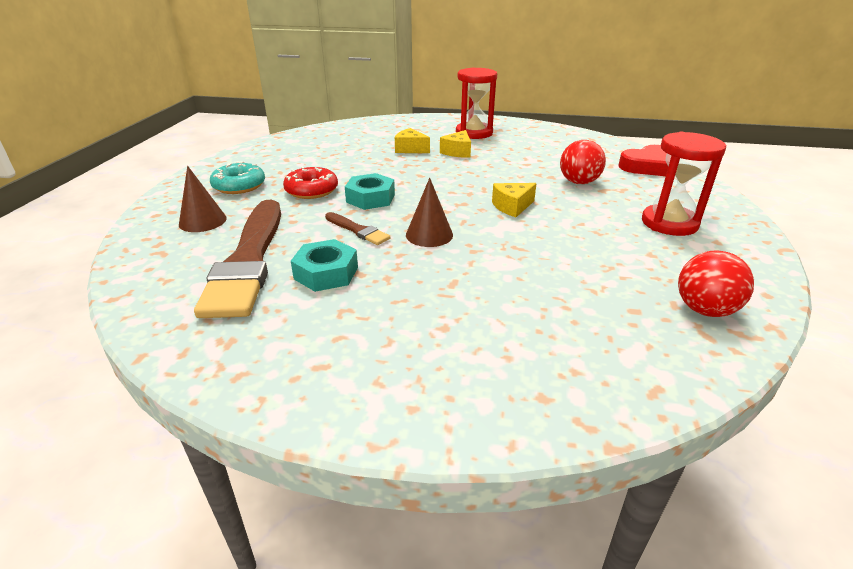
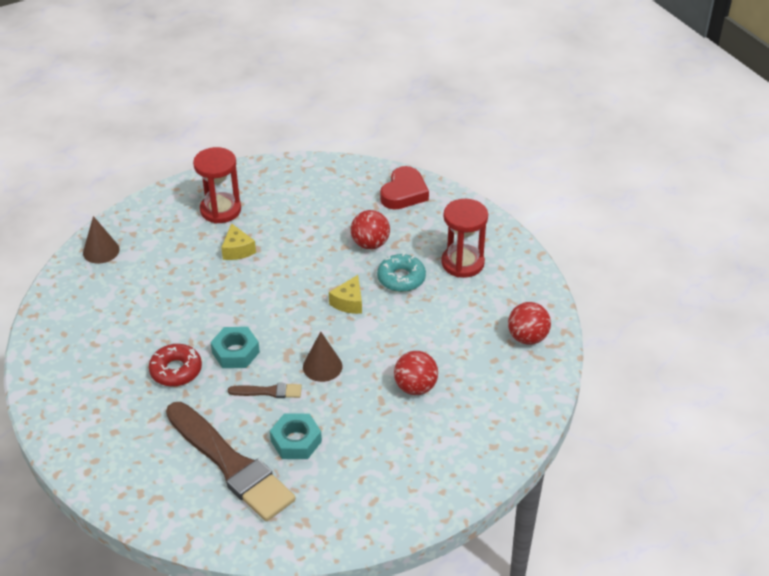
camera: 40 degrees left, 10 degrees up
(202, 221) = (138, 453): brown cone -> brown cone (101, 251)
(239, 186) = (105, 401): turquoise donut -> turquoise donut (401, 278)
(410, 149) = (191, 267): yellow cheese -> none
(504, 290) = (415, 387): none -> red ball

